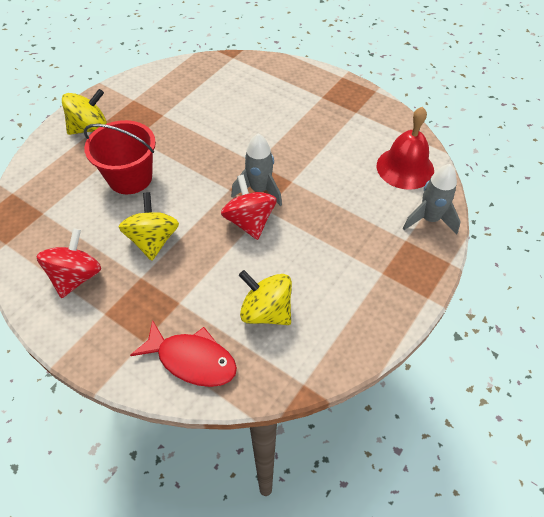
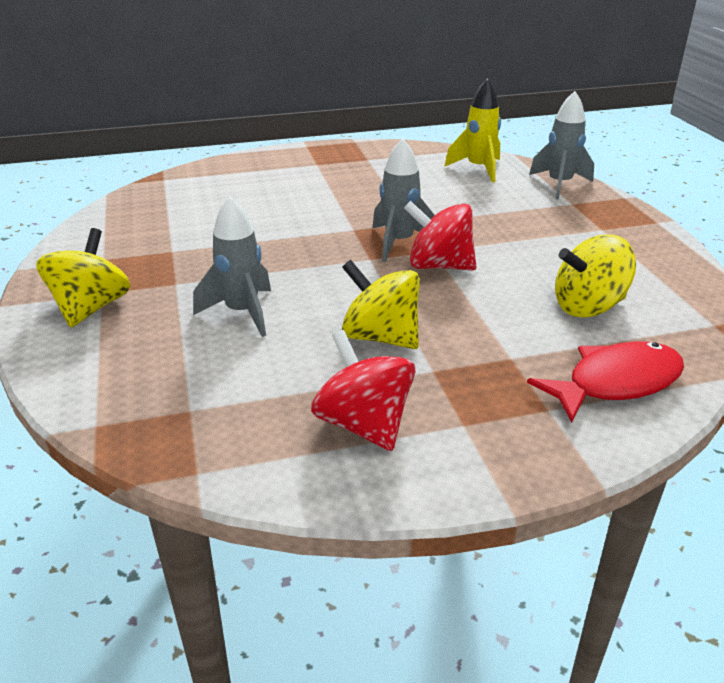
camera: 50 degrees left, 20 degrees down
(130, 178) = (242, 313): red bucket -> grey rocket
(405, 168) = (478, 169): red bell -> yellow rocket

